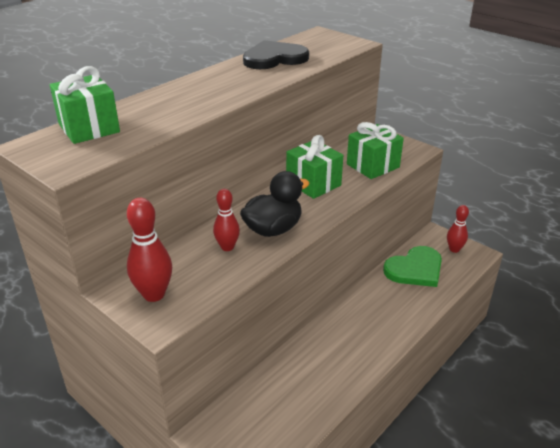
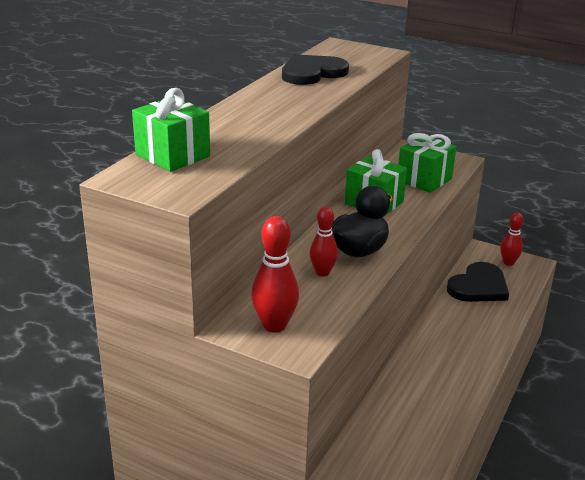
camera: 15 degrees left, 5 degrees down
(415, 269) = (478, 286): green heart -> black heart

